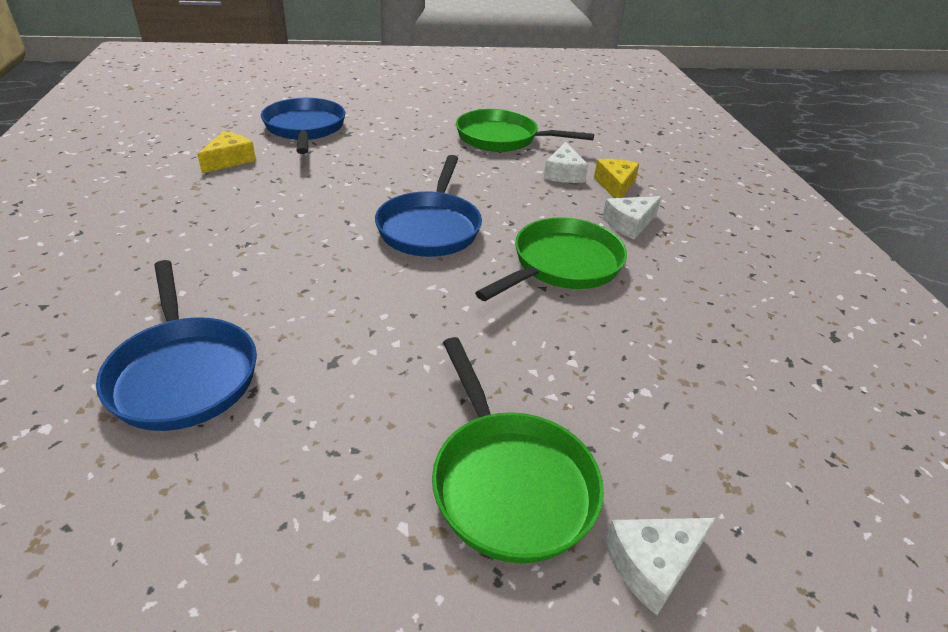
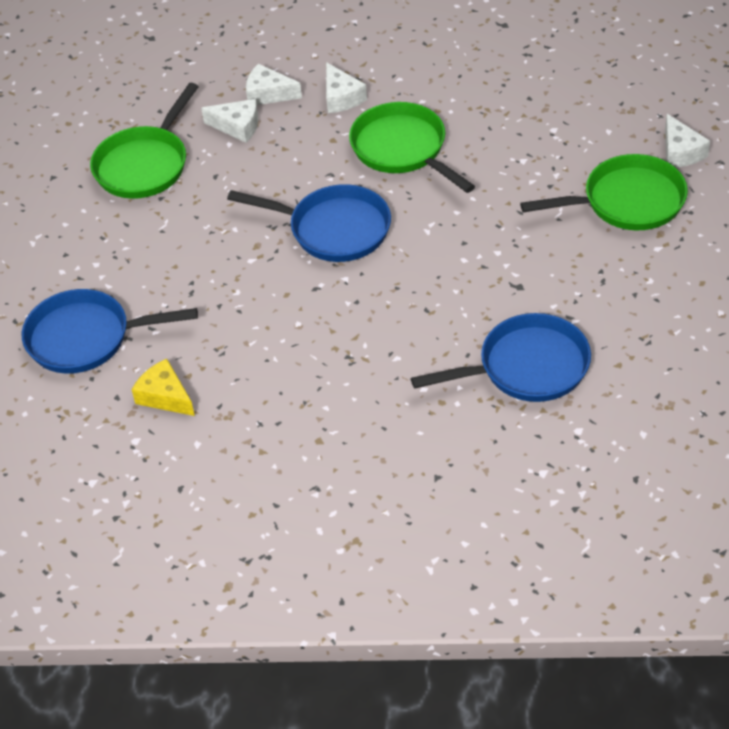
camera: 75 degrees left, 10 degrees up
(615, 186) = (268, 94): yellow cheese -> white cheese

